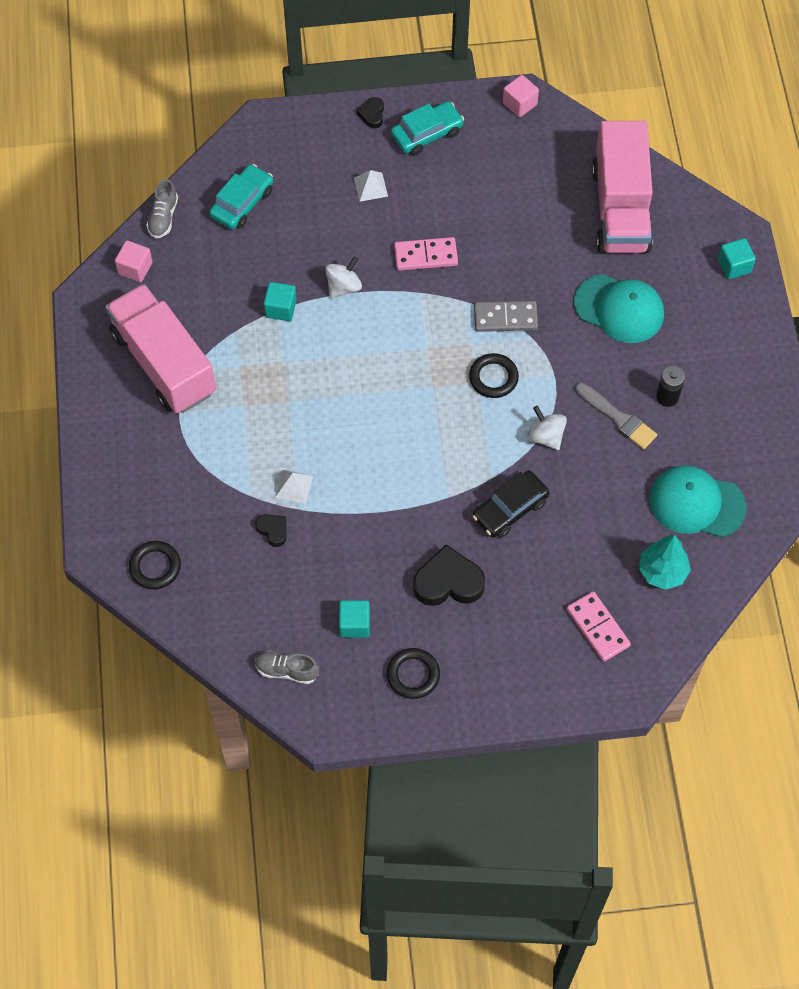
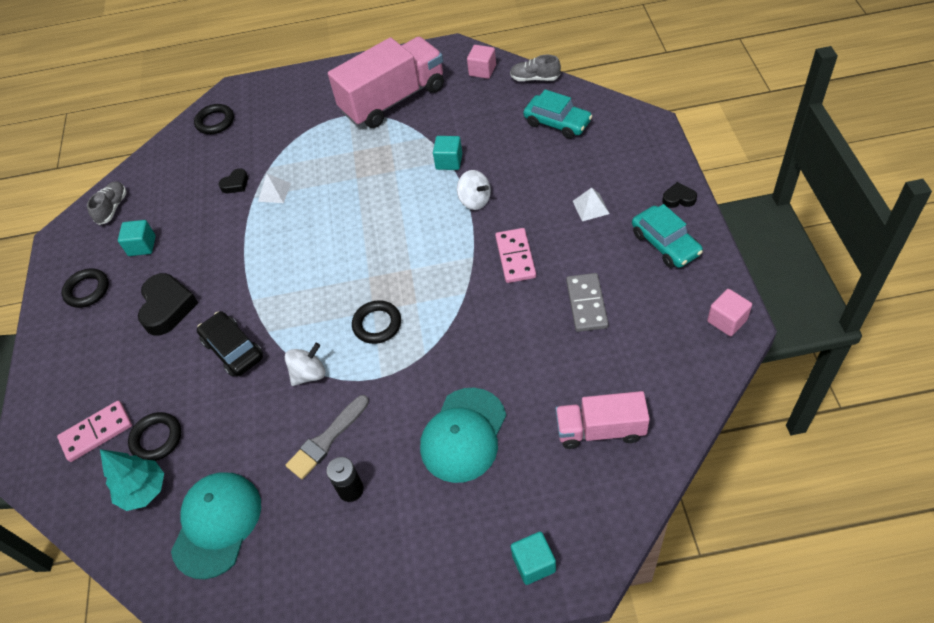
camera: 95 degrees right, 10 degrees down
(505, 318) = (447, 329): grey domino -> grey domino (587, 304)
(608, 568) = (157, 439): none -> black ring
(620, 209) = (600, 430): pink truck -> pink truck, size x0.59

